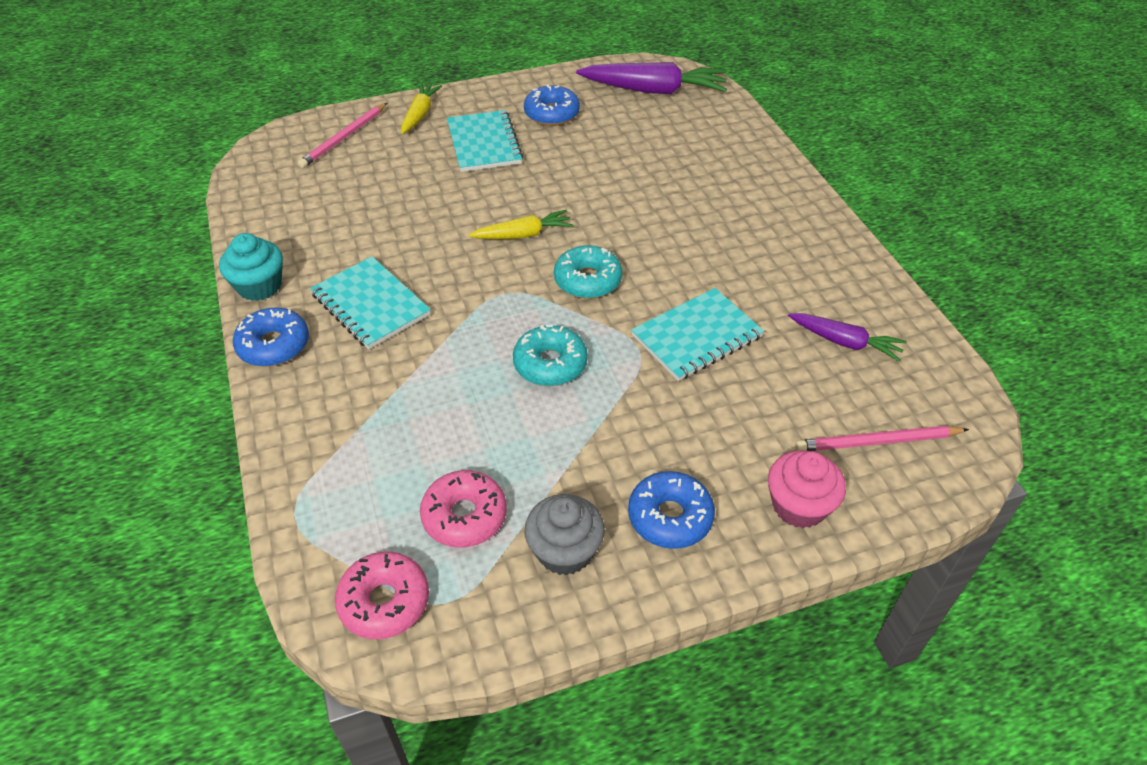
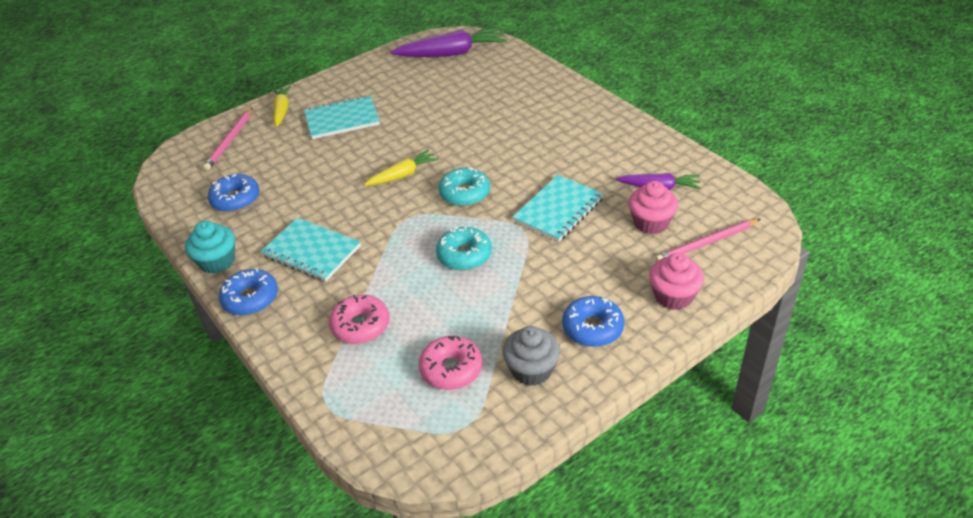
camera: 15 degrees left, 5 degrees down
(384, 601) = (421, 439): pink donut -> pink donut (360, 325)
(484, 143) = (342, 119): turquoise notebook -> turquoise notebook turned 75 degrees counterclockwise
(551, 114) = (383, 87): blue donut -> blue donut (235, 199)
(812, 390) = (651, 223): none -> pink cupcake

